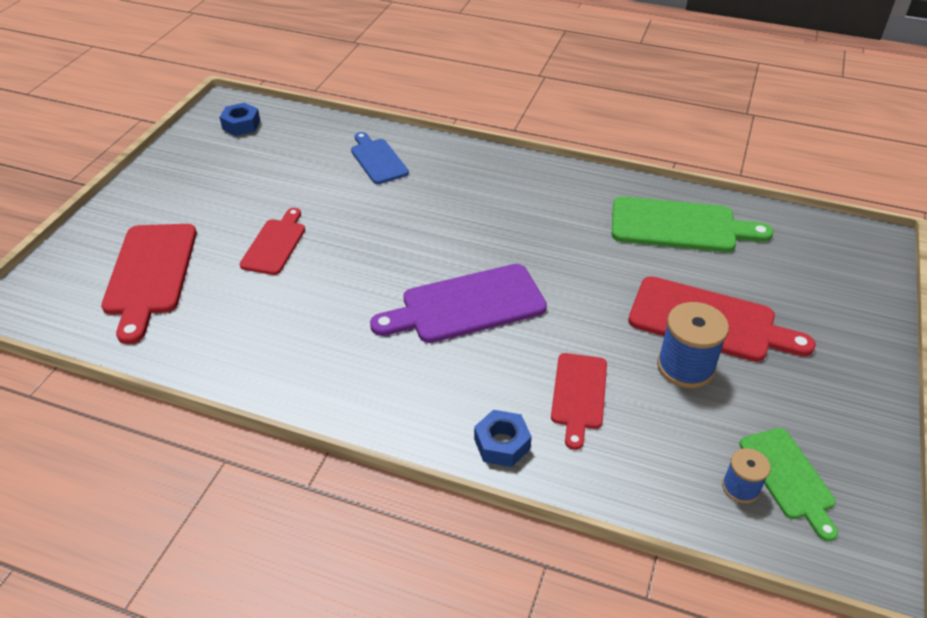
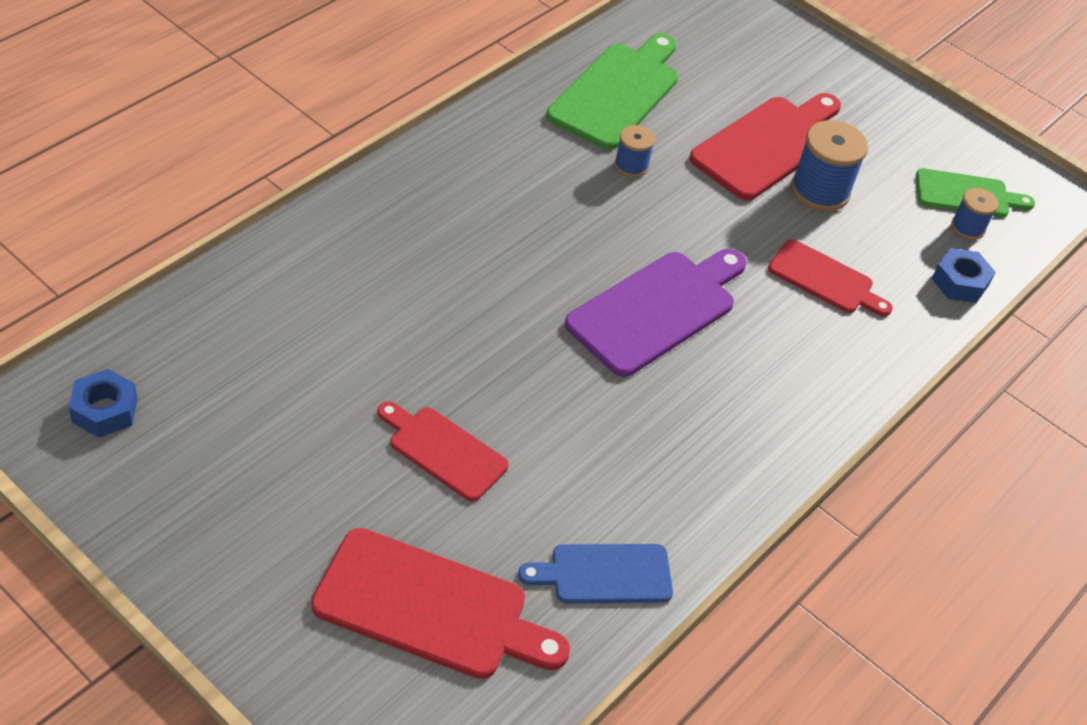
camera: 75 degrees left, 5 degrees up
(378, 160) = (317, 286): blue cutting board -> blue cutting board (604, 574)
(466, 305) = (657, 310): purple cutting board -> purple cutting board turned 135 degrees counterclockwise
(502, 444) = (865, 361): blue nut -> blue nut (960, 282)
(607, 253) = (631, 166): none -> blue spool

